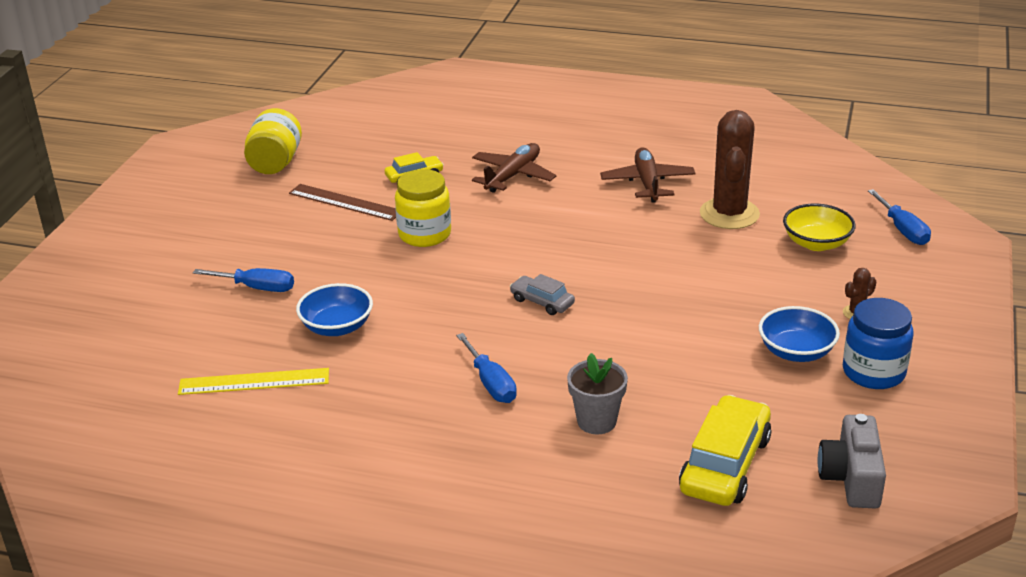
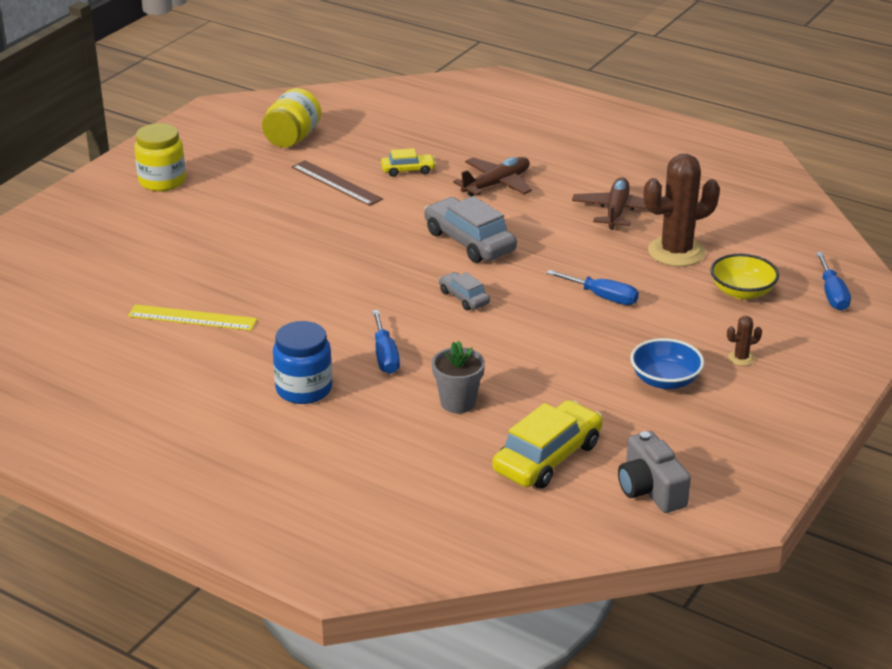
camera: 15 degrees right, 0 degrees up
(257, 288) = (228, 243): blue screwdriver -> blue screwdriver (602, 297)
(337, 327) = (280, 287): blue bowl -> none
(424, 234) = (391, 222): yellow jar -> yellow jar (162, 181)
(516, 240) = (469, 241): none -> grey car
(729, 214) = (676, 252): brown cactus -> brown cactus turned 45 degrees clockwise
(851, 478) = (650, 489): grey camera -> grey camera turned 45 degrees counterclockwise
(873, 372) = (724, 410): blue jar -> blue jar (304, 389)

